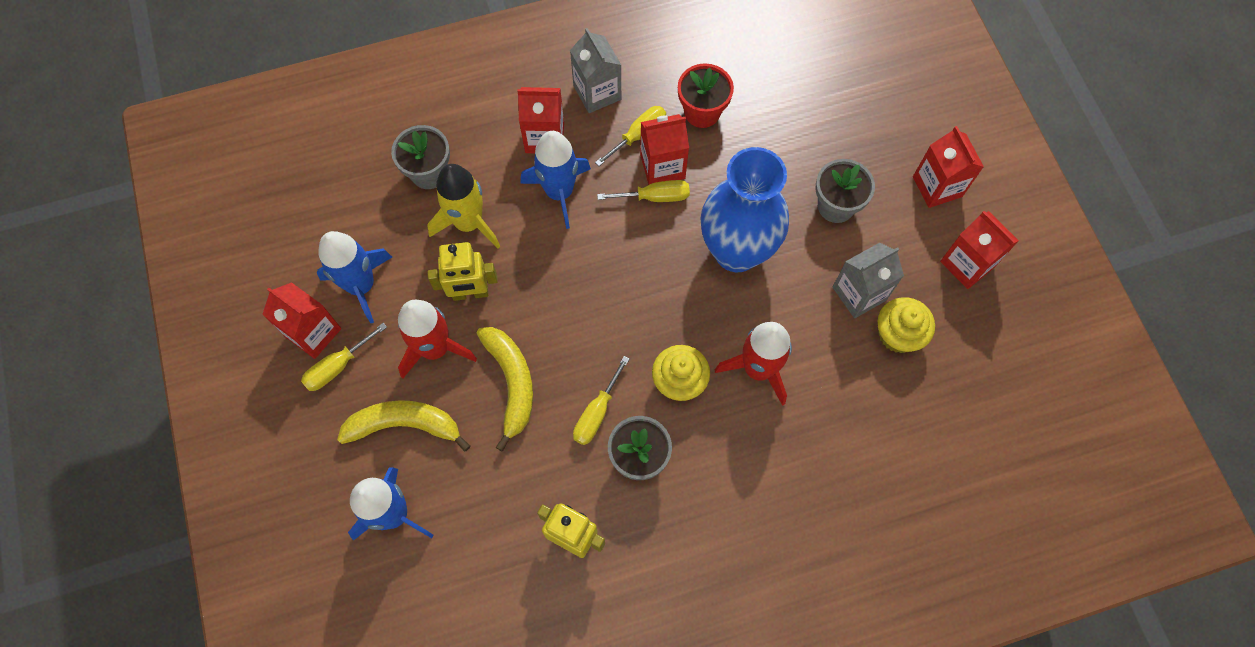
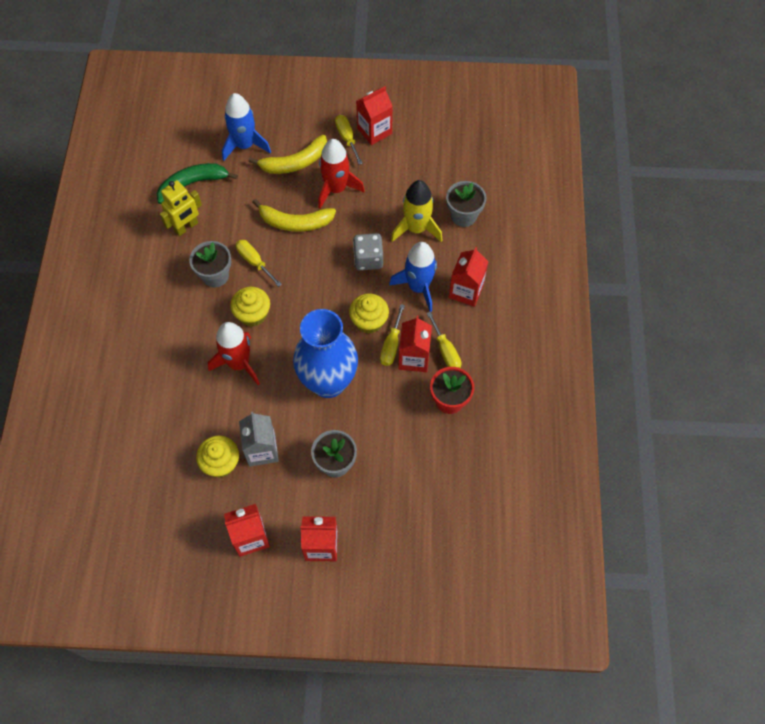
camera: 110 degrees right, 5 degrees down
(361, 285) = (396, 161): blue rocket -> none
(405, 425) = (295, 162): yellow banana -> yellow banana turned 45 degrees clockwise
(470, 293) = (365, 216): yellow robot -> none
(492, 564) = (192, 184): none -> green banana
(538, 266) = (368, 259): none -> grey dice
(597, 92) = (492, 335): grey carton -> none
(632, 233) = (369, 321): none -> yellow cupcake

